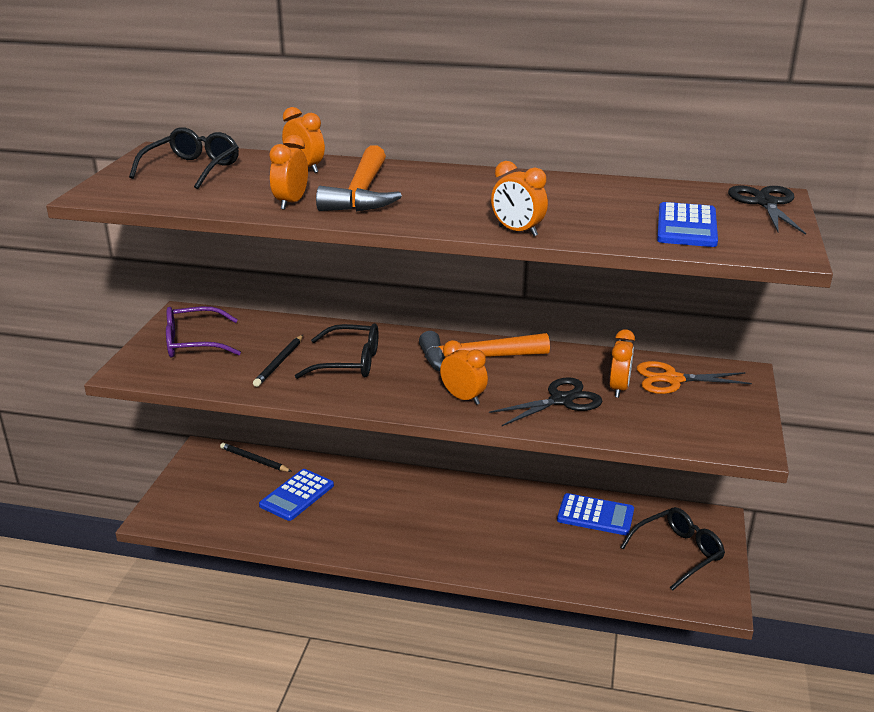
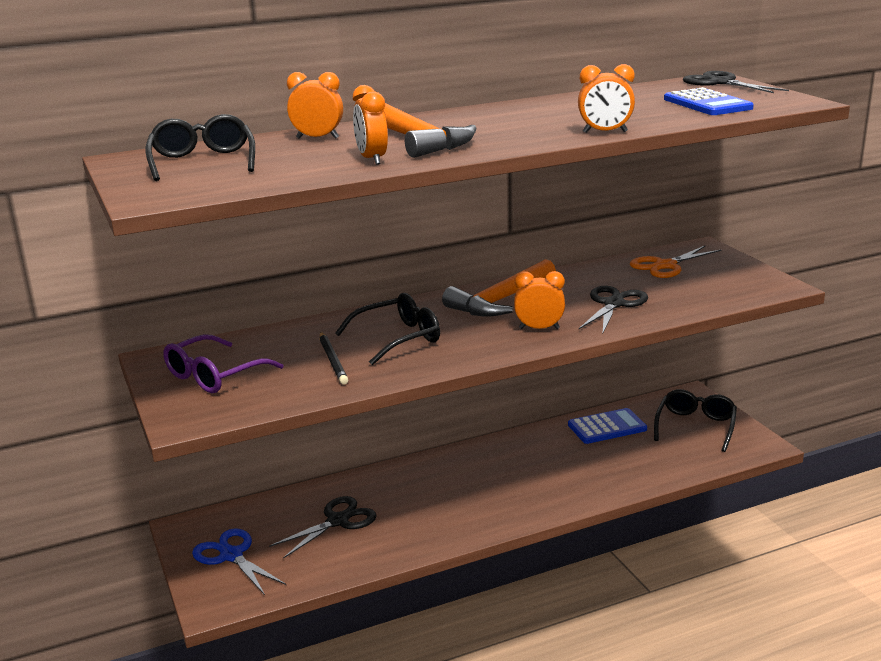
camera: 35 degrees left, 5 degrees down
(204, 487) = (231, 555): none -> blue scissors
(254, 460) = (252, 511): black pencil -> none
(297, 495) = (338, 521): blue calculator -> black scissors
(619, 389) = (640, 283): orange clock -> none

